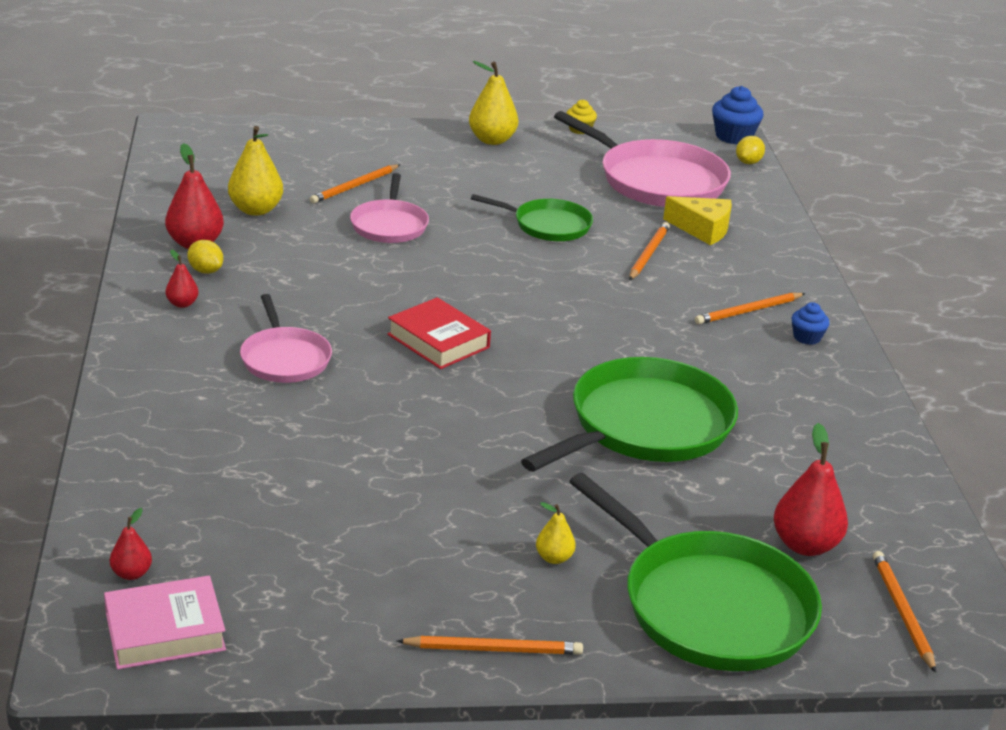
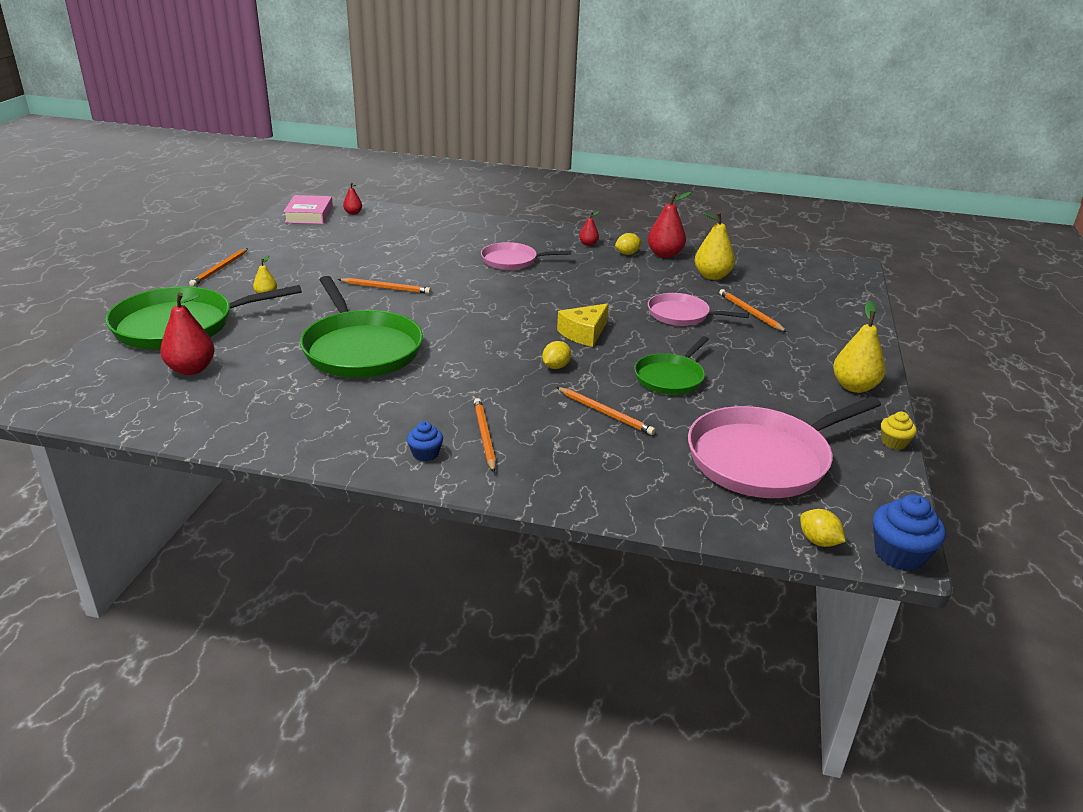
camera: 110 degrees right, 0 degrees up
(438, 341) = (508, 304): red book -> none
(578, 289) = (556, 367): none -> yellow lemon
(702, 229) = (648, 456): yellow cheese -> yellow cheese (584, 333)
(902, 612) = (99, 382): orange pencil -> orange pencil (386, 288)

